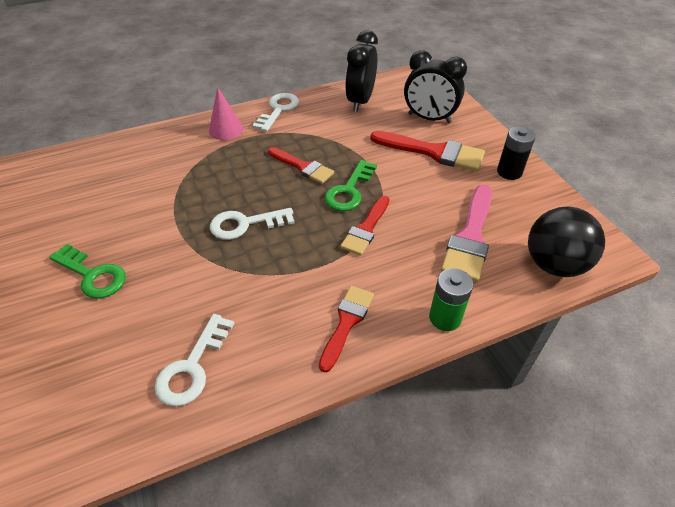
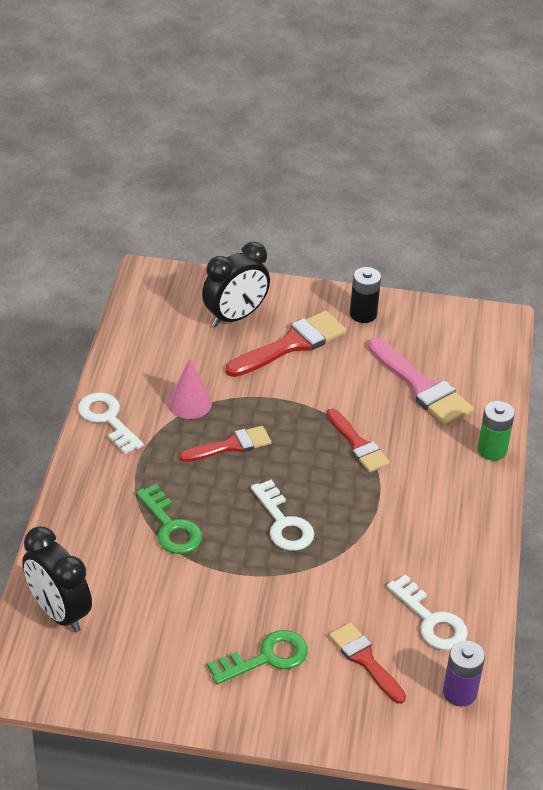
camera: 60 degrees left, 5 degrees down
(106, 433) = (459, 692): none -> purple battery
(226, 129) = (105, 477): pink cone -> pink cone (189, 403)
(245, 224) = (283, 523): white key -> white key turned 45 degrees counterclockwise
(346, 322) = (454, 508): red brush -> red brush (365, 660)
(349, 190) = (297, 430): green key -> green key (171, 526)
(360, 101) = (154, 349): black clock -> black clock (59, 612)
(554, 264) = (487, 359): black ball -> none

